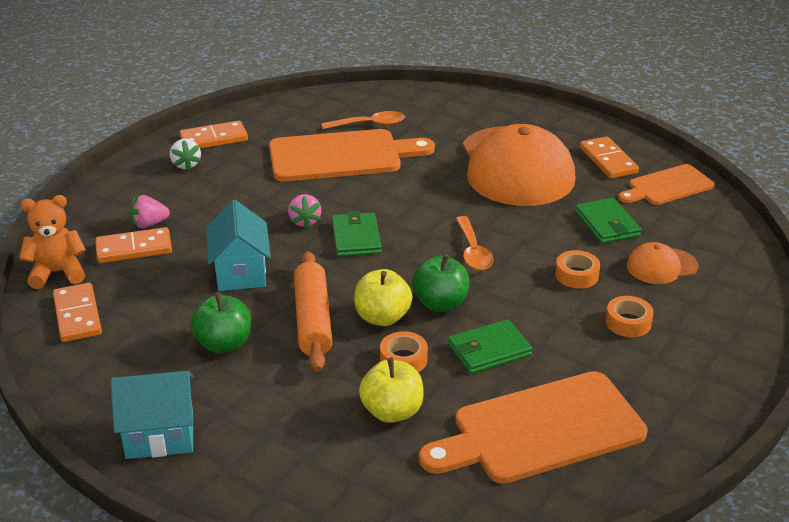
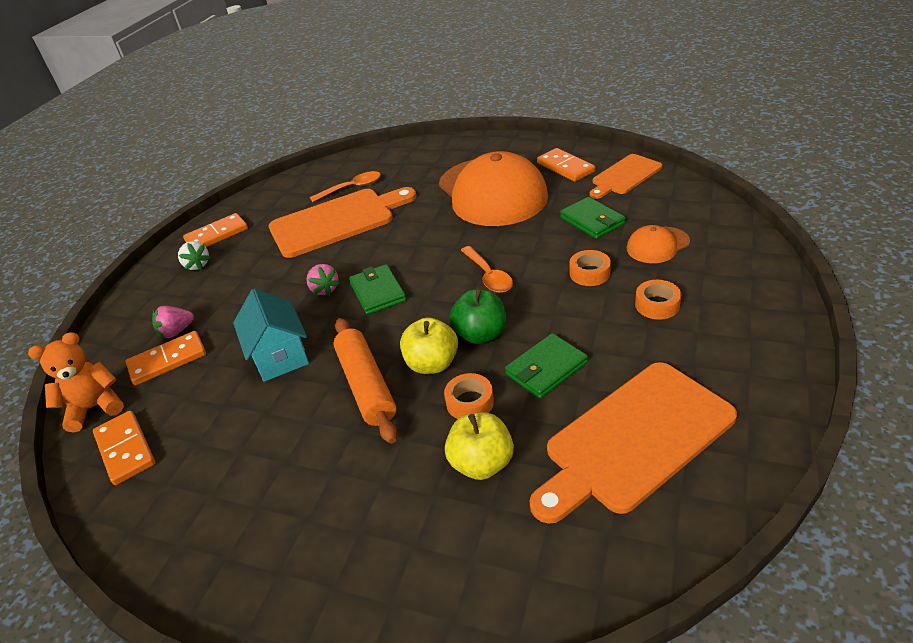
camera: 10 degrees left, 5 degrees up
(160, 436) = (248, 569): turquoise house -> none
(224, 344) = (286, 437): green apple -> none

